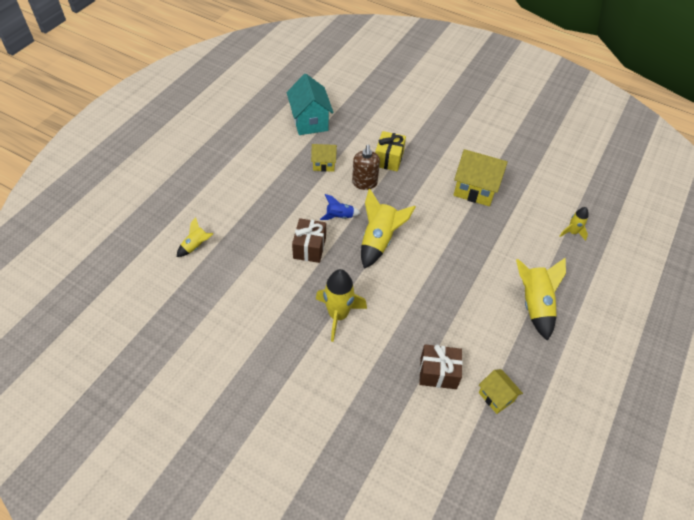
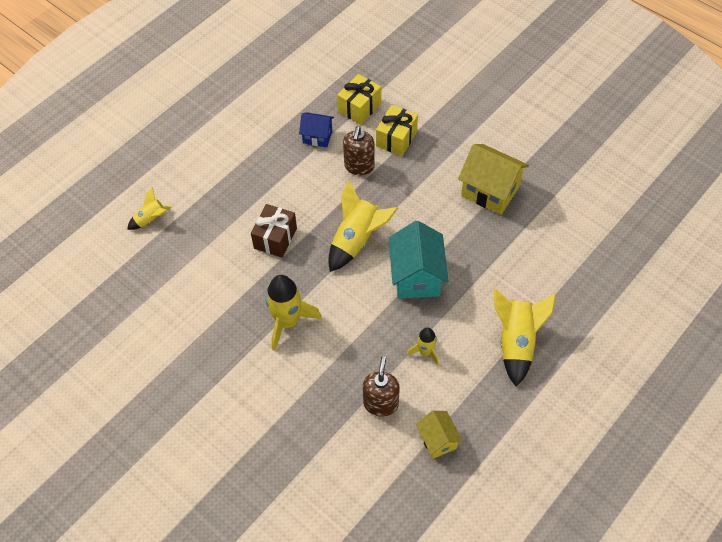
camera: 15 degrees right, 5 degrees up
(310, 121) = (314, 79): turquoise house -> turquoise house (416, 276)
(324, 164) = (317, 137): yellow house -> blue house
(339, 216) = (319, 204): blue rocket -> none
(352, 139) = (359, 108): none -> yellow gift
(438, 373) = (381, 403): brown gift -> brown soap dispenser
(572, 232) = (592, 261): yellow rocket -> yellow rocket (425, 352)

